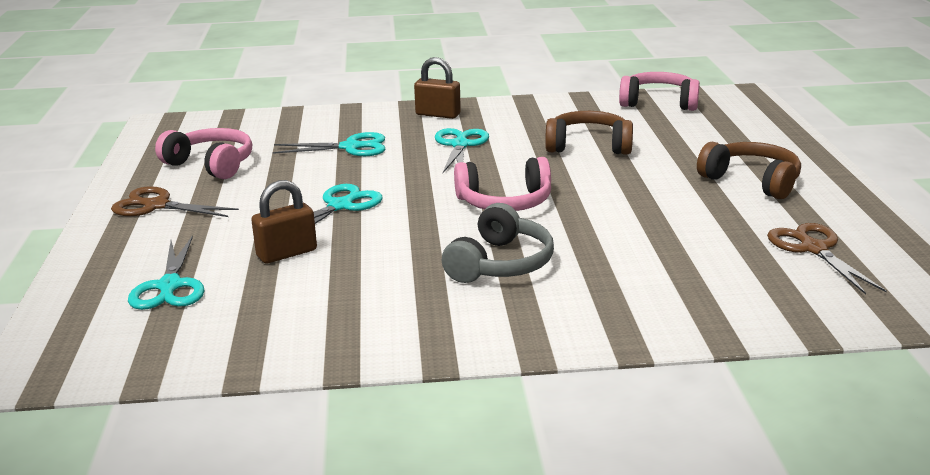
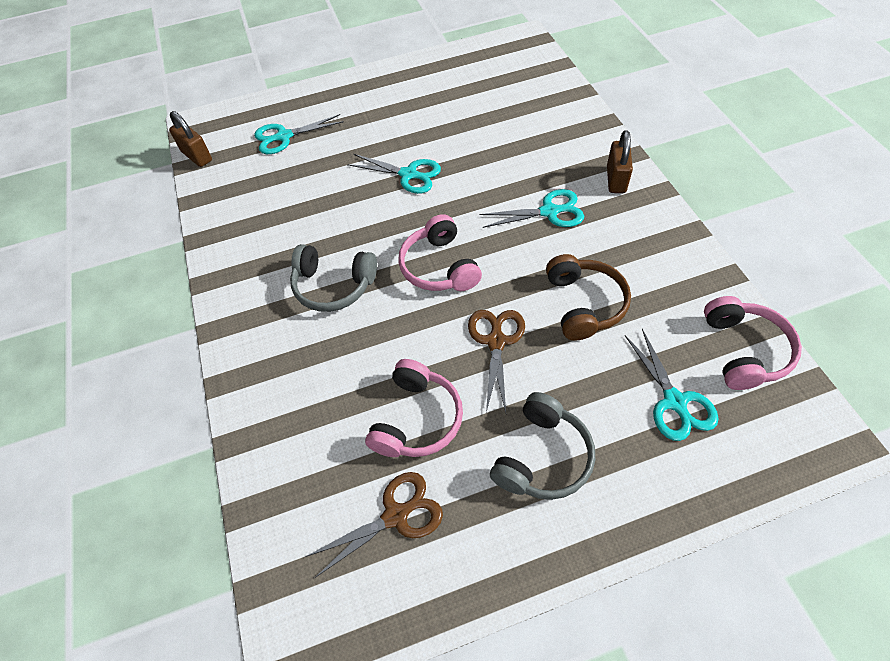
camera: 80 degrees right, 30 degrees up
(156, 206) = (388, 90): brown scissors -> brown scissors (496, 341)
(211, 164) = (459, 89): pink headphones -> pink headphones (417, 419)
(287, 253) = (332, 171): brown padlock -> brown padlock (197, 156)
(350, 147) = (518, 147): turquoise scissors -> turquoise scissors (674, 401)
(751, 181) = (542, 457): brown headphones -> grey headphones

